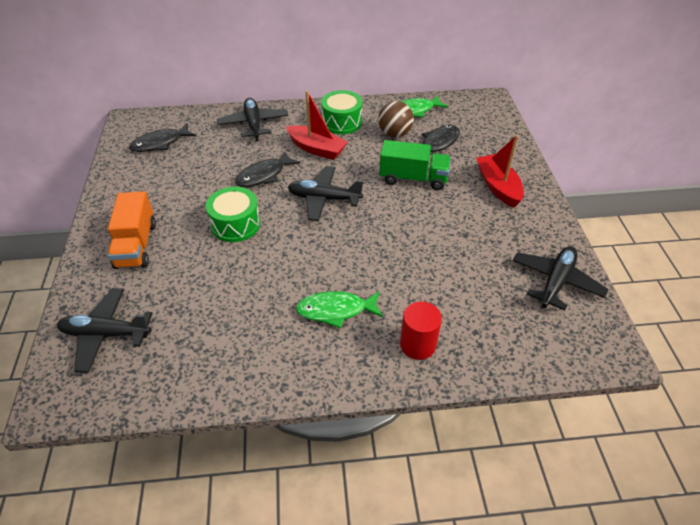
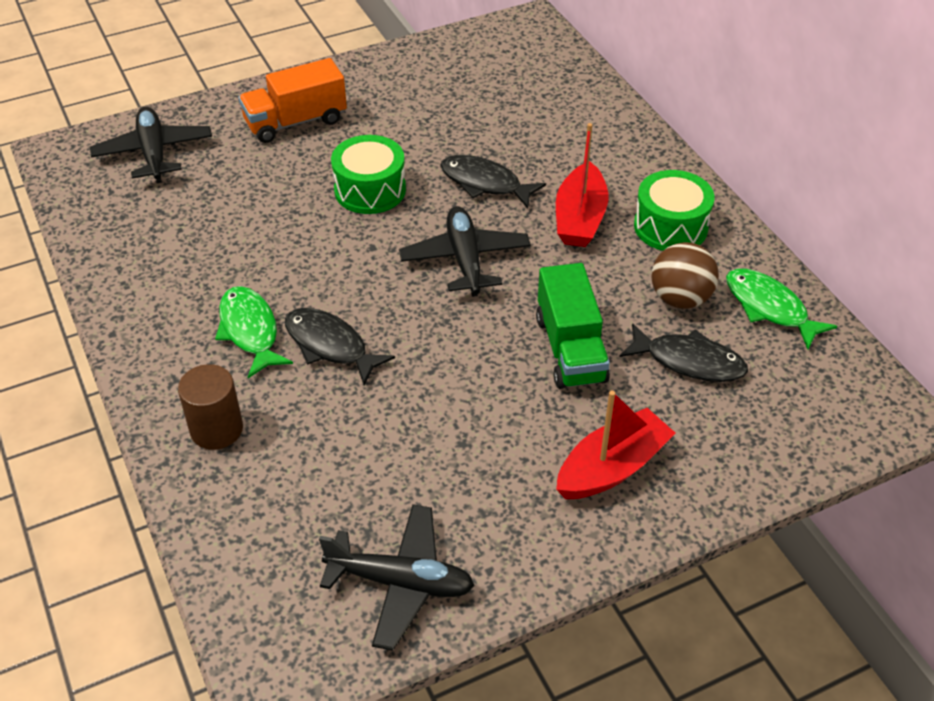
camera: 70 degrees right, 0 degrees up
(160, 143) = (497, 67): black fish -> black fish (330, 345)
(253, 124) = (598, 135): black plane -> none
(417, 344) = (216, 429): red cylinder -> brown cylinder

